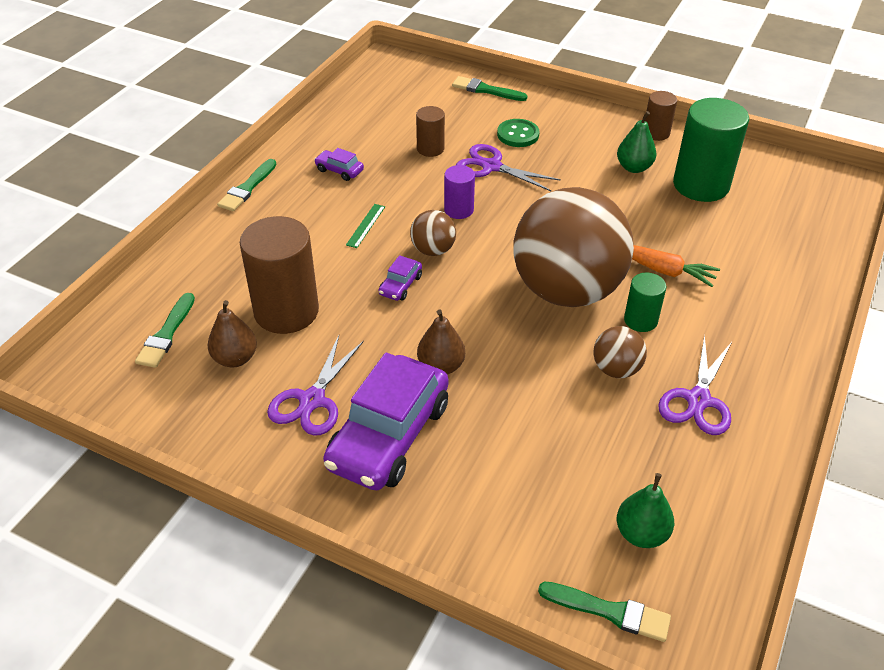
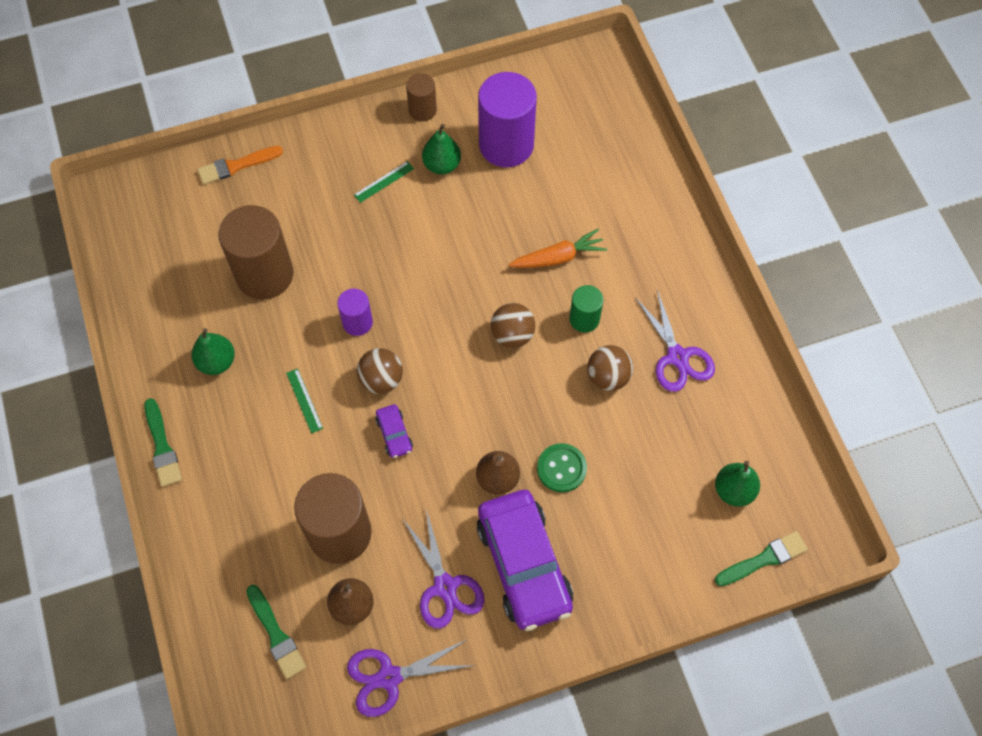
camera: 45 degrees left, 20 degrees up
(339, 170) = (216, 362): purple car -> green pear
(430, 149) = (264, 274): brown cylinder -> brown cylinder, size x1.94
(486, 90) = (236, 166): green brush -> orange brush
(491, 167) = (334, 254): purple scissors -> purple scissors (389, 677)
(518, 135) = (318, 199): green button -> green button (561, 468)
(566, 290) = (512, 335): brown ball -> brown ball, size x0.42
(577, 152) = (384, 181): none -> green ruler
(701, 185) = (506, 145): green cylinder -> purple cylinder

